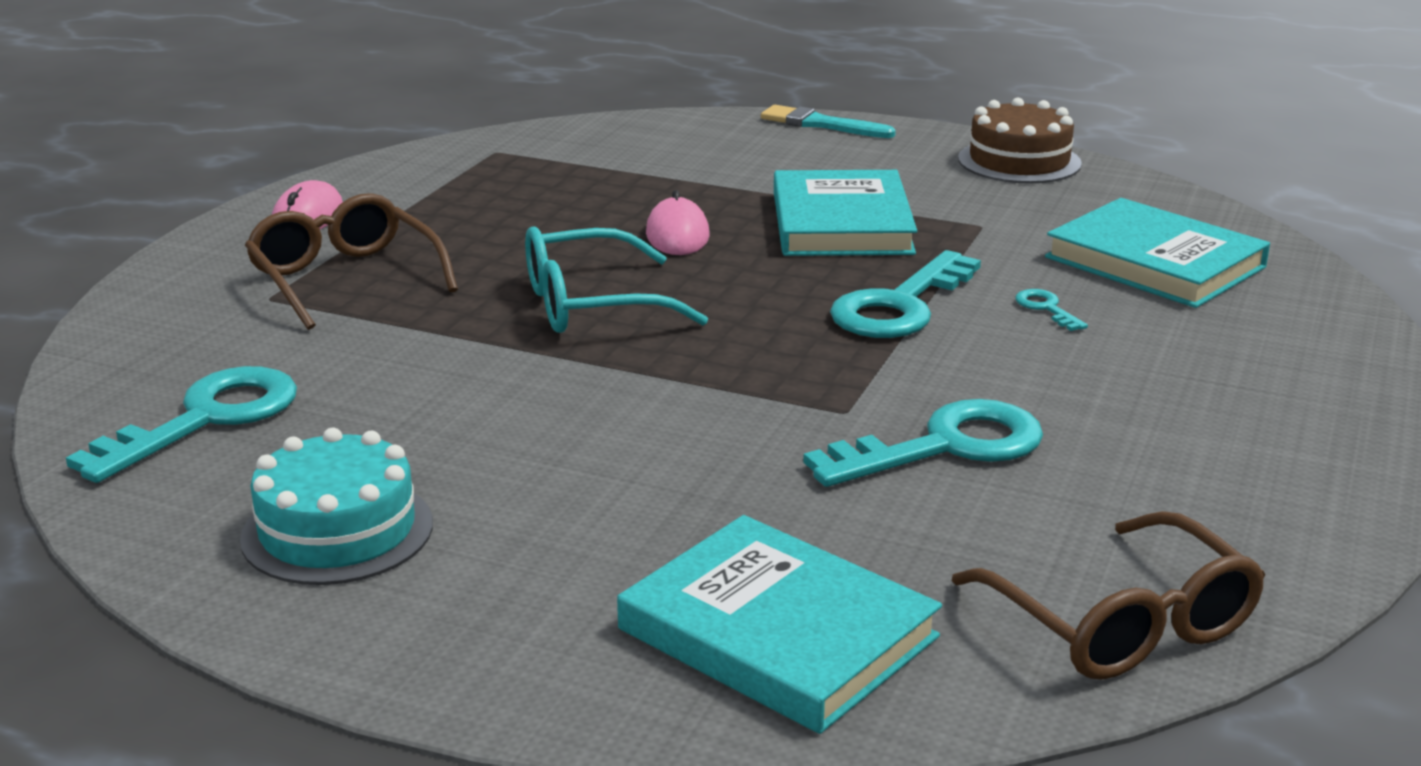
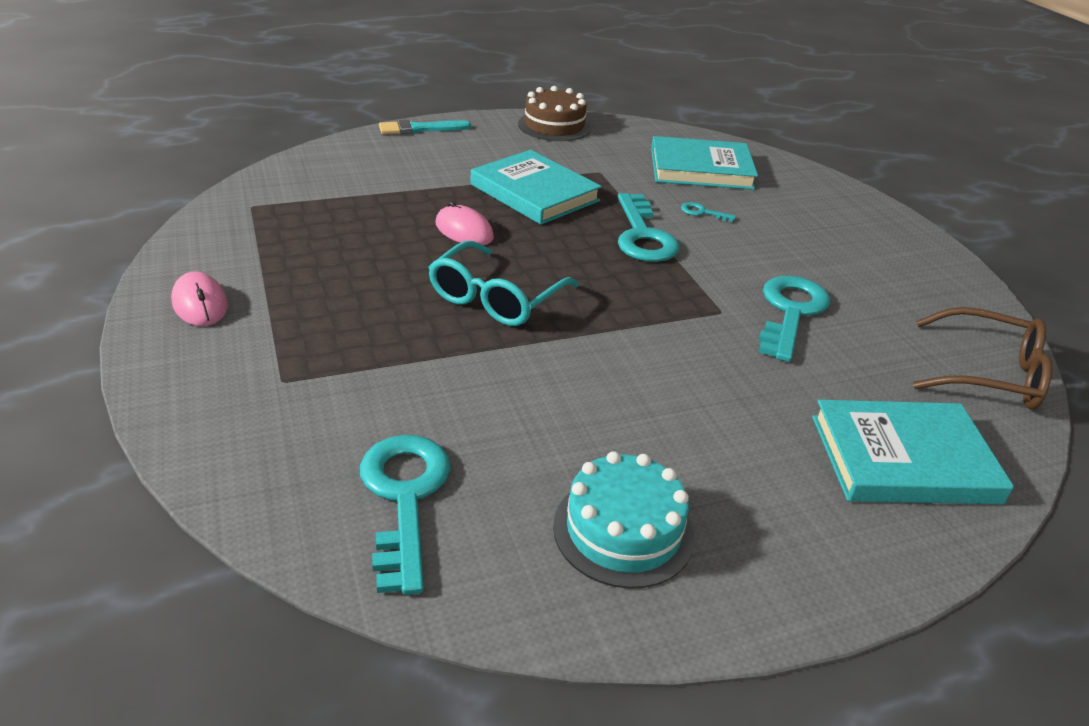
camera: 45 degrees left, 10 degrees up
(345, 279) = (312, 342): brown glasses -> none

